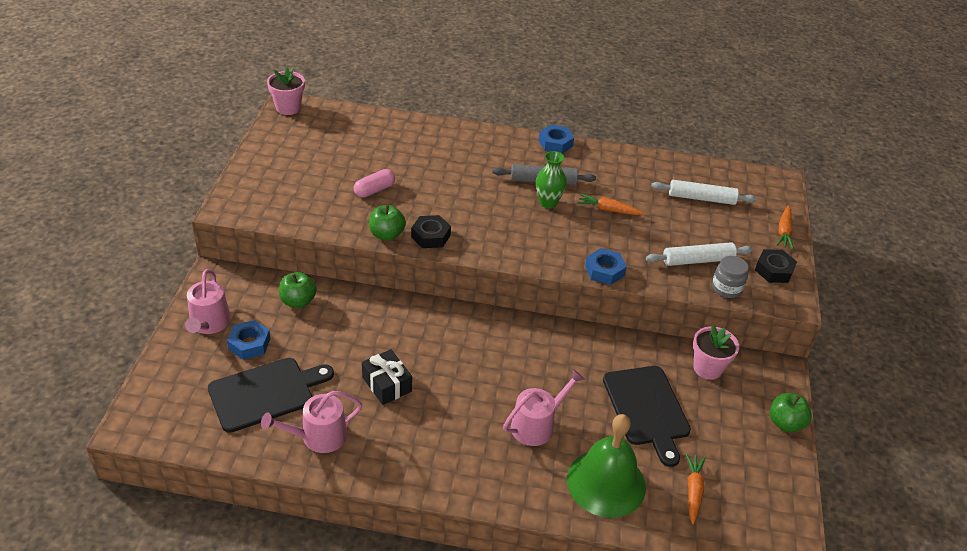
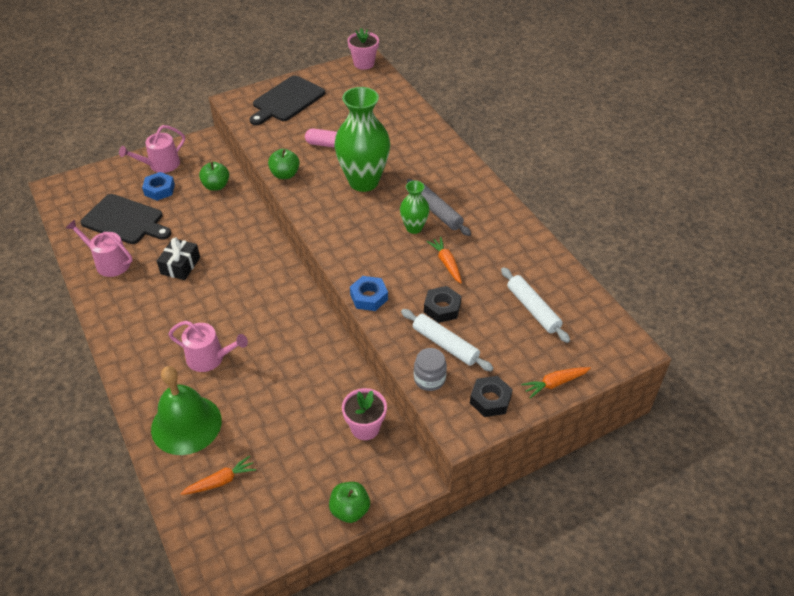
camera: 55 degrees right, 5 degrees up
(430, 236) = (306, 193): black nut -> black nut (442, 308)
(456, 196) = (363, 181): none -> green vase
(555, 143) = (493, 194): blue nut -> none
(646, 409) = (282, 411): black cutting board -> black cutting board (286, 100)

